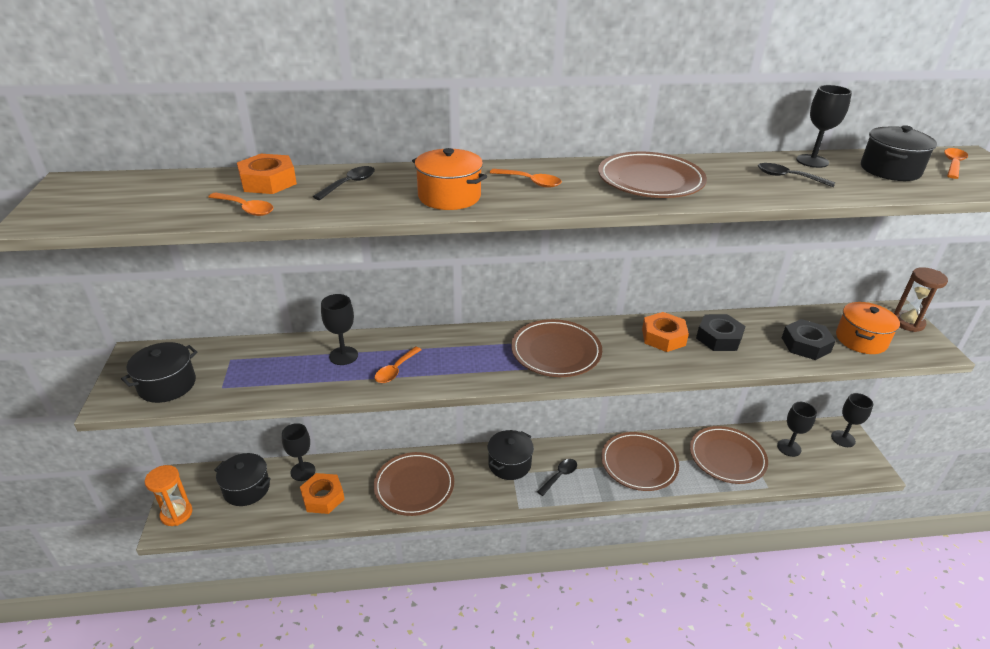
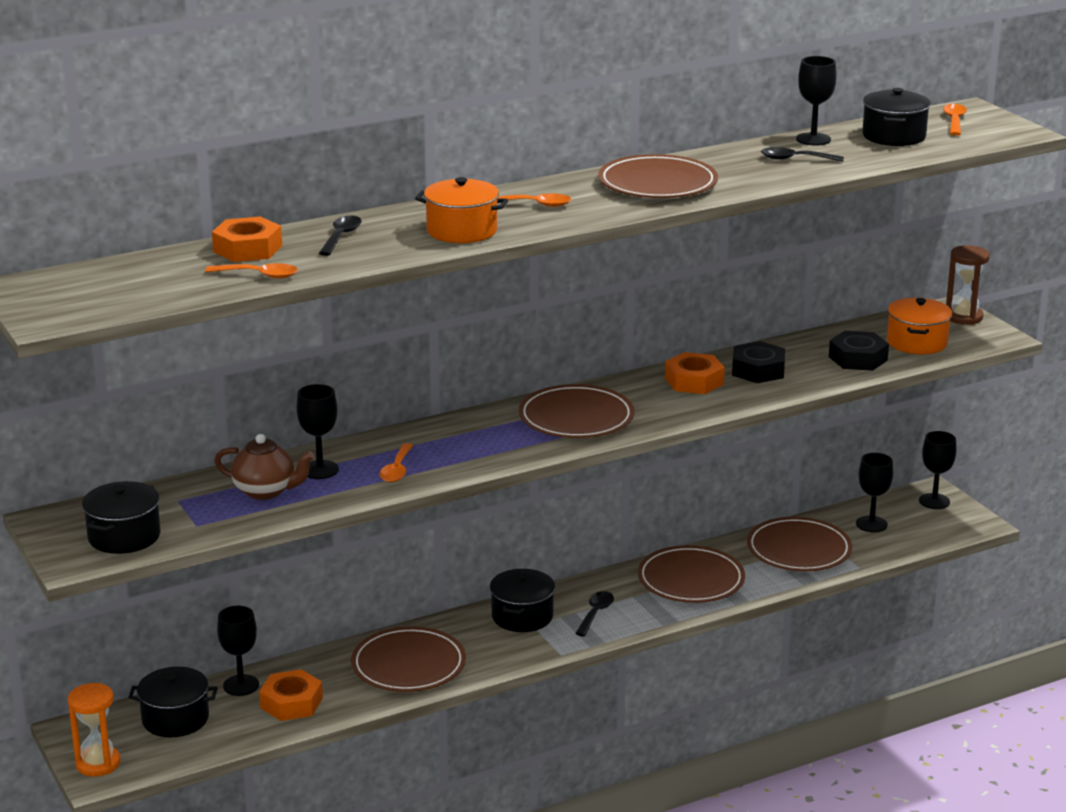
camera: 20 degrees left, 10 degrees down
(292, 366) = (265, 491): none -> brown teapot

